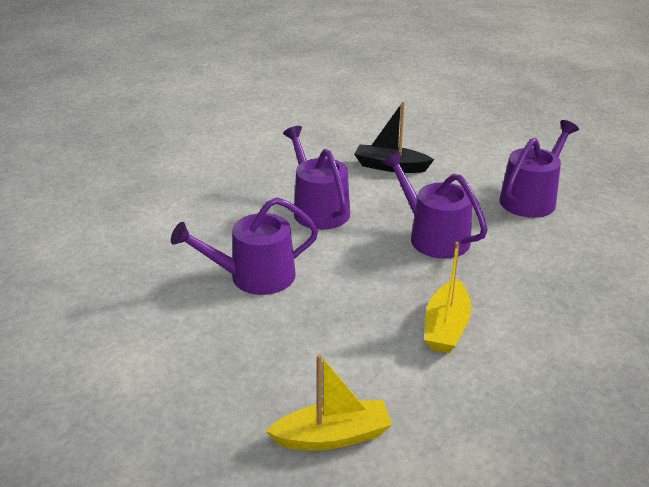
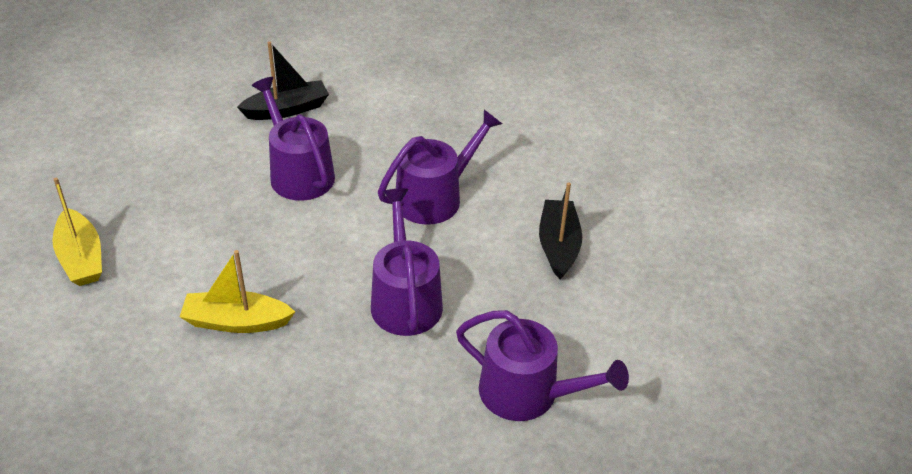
camera: 75 degrees right, 10 degrees up
(150, 276) = (287, 109): none -> black boat
(433, 237) = (405, 299): purple watering can -> purple watering can turned 45 degrees counterclockwise

